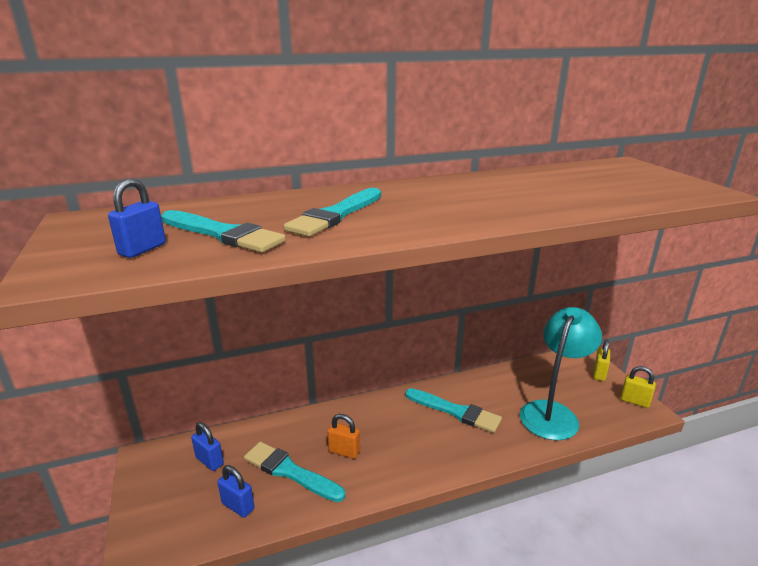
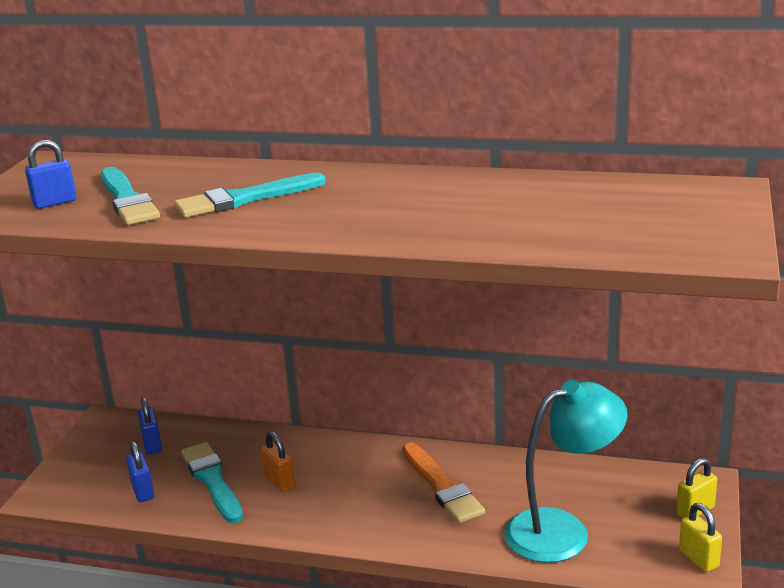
camera: 35 degrees right, 0 degrees up
(455, 411) = (442, 486): turquoise brush -> orange brush

